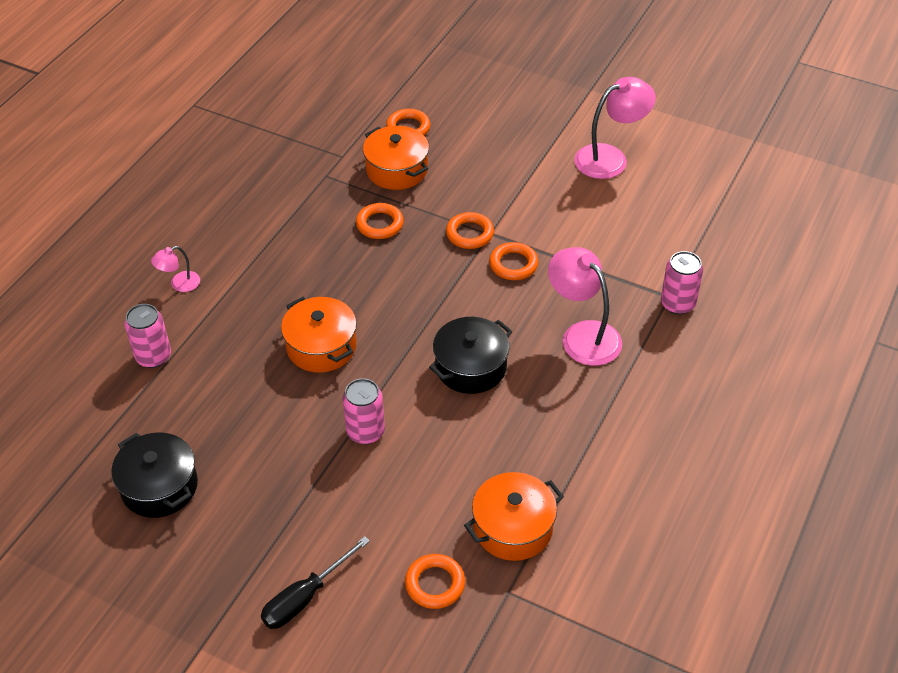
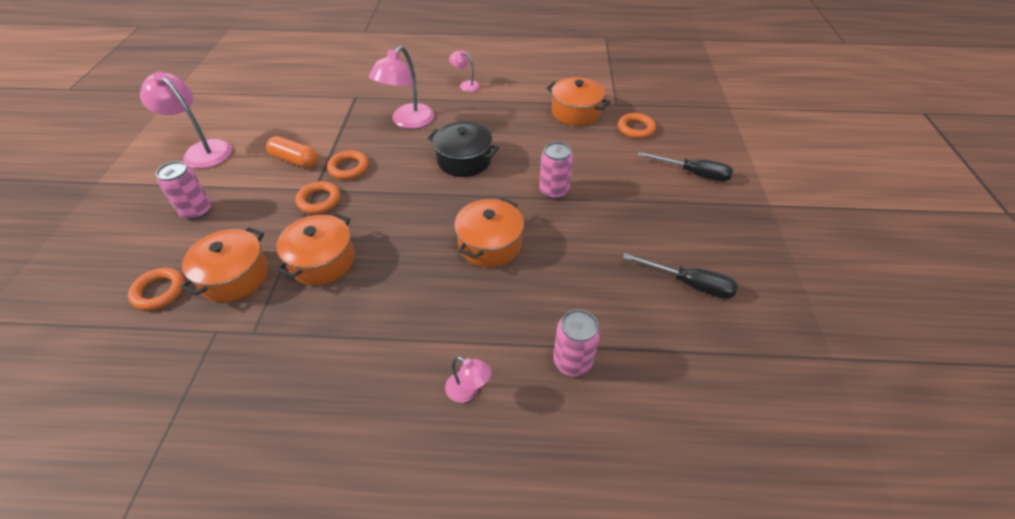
camera: 115 degrees left, 0 degrees up
(159, 487) = (690, 284): black pot -> black screwdriver
(380, 224) = (322, 261): orange ring -> orange pot
(552, 224) = (295, 160): none -> orange capsule
(648, 421) = (465, 85): none -> pink lamp
(677, 304) = (361, 93): pink can -> pink can (197, 211)

